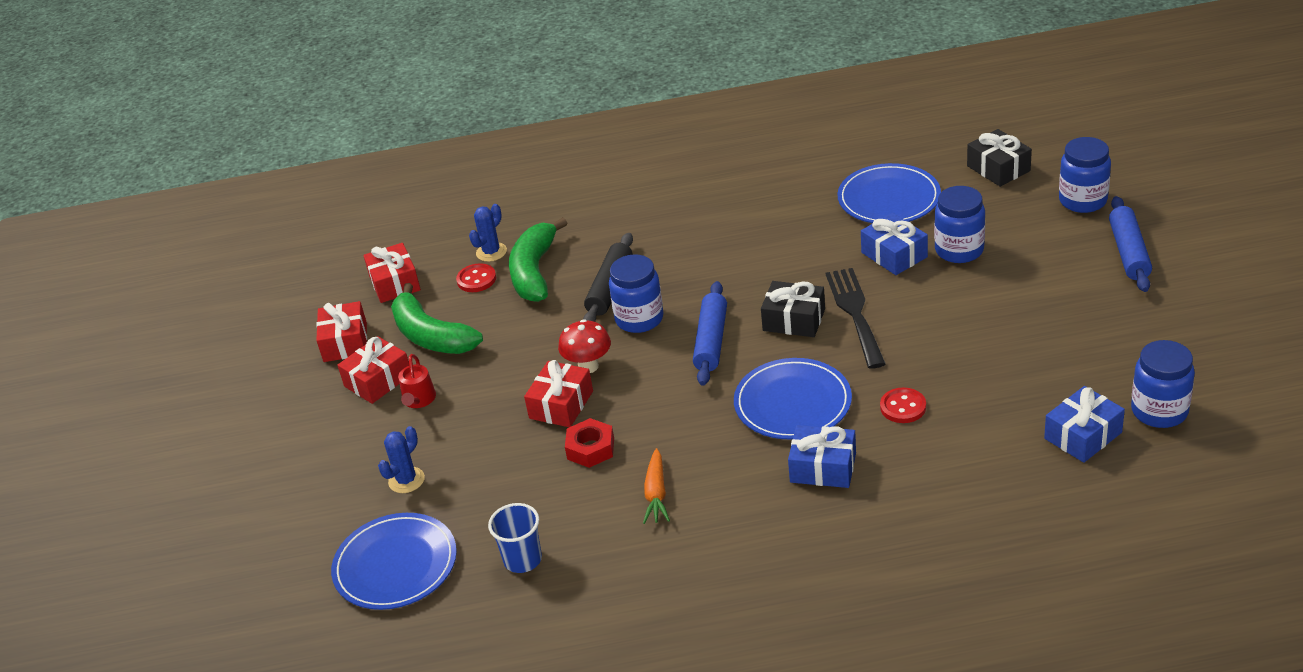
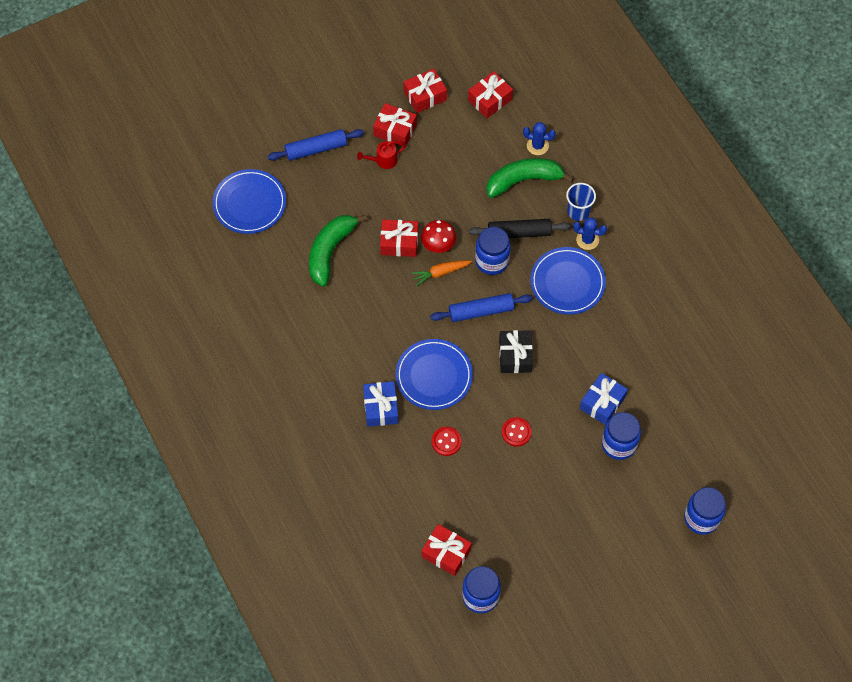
camera: 65 degrees right, 25 degrees up
(406, 480) = (315, 182): blue cactus -> blue cactus (587, 240)
(431, 336) = (443, 143): green banana -> green banana (330, 251)
(476, 279) = (506, 148): red button -> red button (516, 432)
(523, 559) = (269, 267): blue cup -> blue cup (578, 211)
(590, 449) = (365, 272): red nut -> none
(656, 493) = (337, 321): orange carrot -> orange carrot (440, 273)
(855, 313) = (532, 392): black fork -> none
(889, 198) = (668, 385): blue plate -> blue plate (567, 282)
(998, 168) = (727, 453): black gift -> none
(1083, 435) = (446, 553): blue gift -> red gift
(1129, 252) = (646, 558): blue rolling pin -> blue rolling pin (316, 149)

